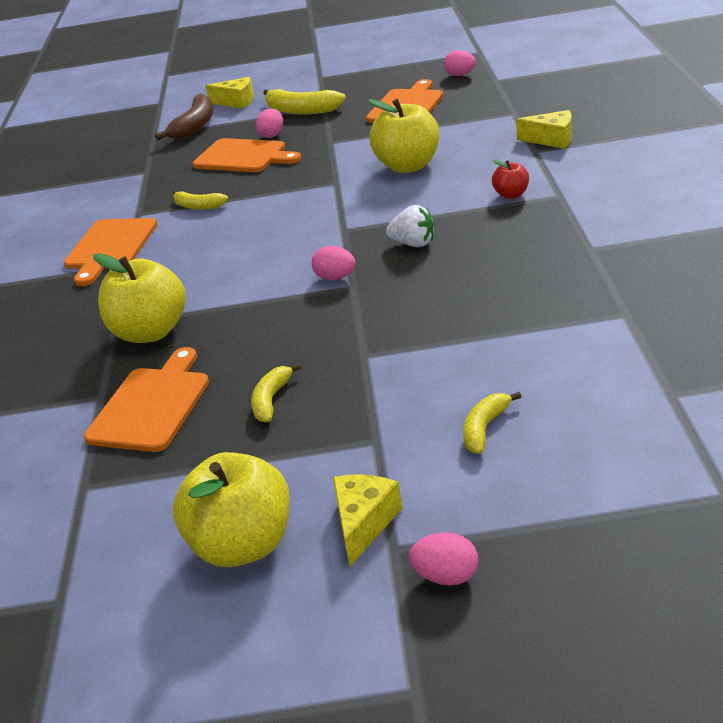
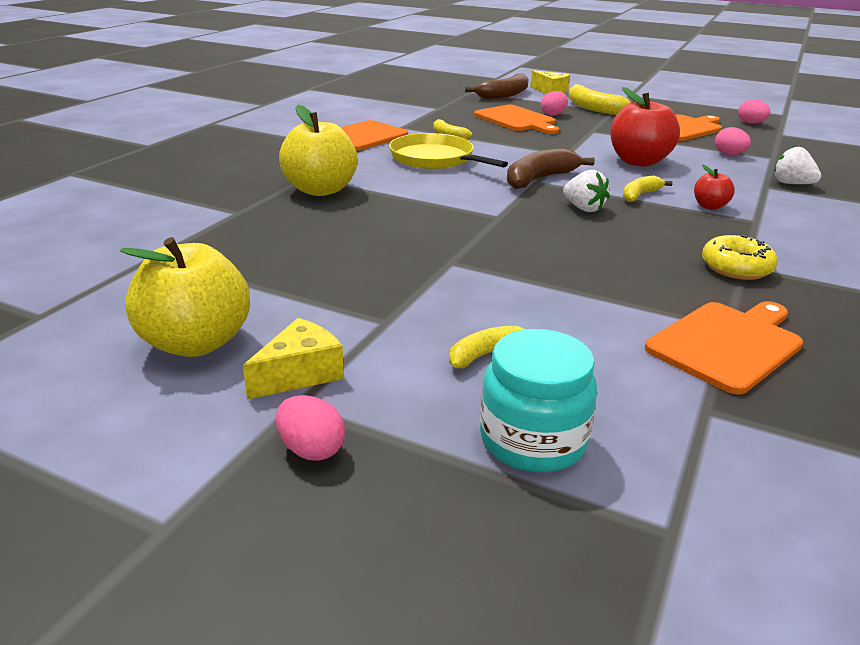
camera: 25 degrees right, 5 degrees down
(152, 405) = (261, 230): orange cutting board -> orange cutting board (727, 344)
(219, 243) = (435, 159): none -> yellow pan
(271, 400) = (345, 261): yellow banana -> yellow banana (639, 195)
(335, 278) = (493, 207): pink egg -> pink egg (729, 154)
(342, 225) = (539, 179): none -> brown banana
(408, 166) = (638, 162): yellow apple -> red apple
(552, 139) = (791, 184): yellow cheese -> white strawberry
(584, 253) = (736, 268): none -> yellow donut
(585, 481) = (533, 440): none -> turquoise jar

